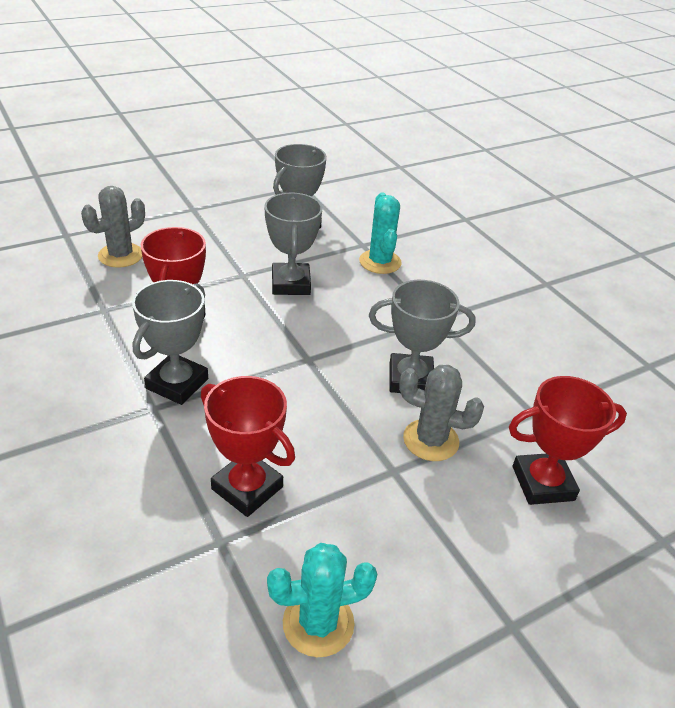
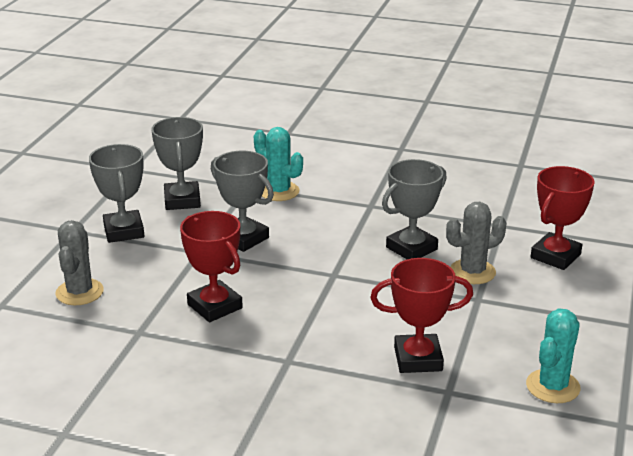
camera: 40 degrees left, 10 degrees down
(177, 383) = (278, 338): grey trophy -> grey trophy (124, 231)

